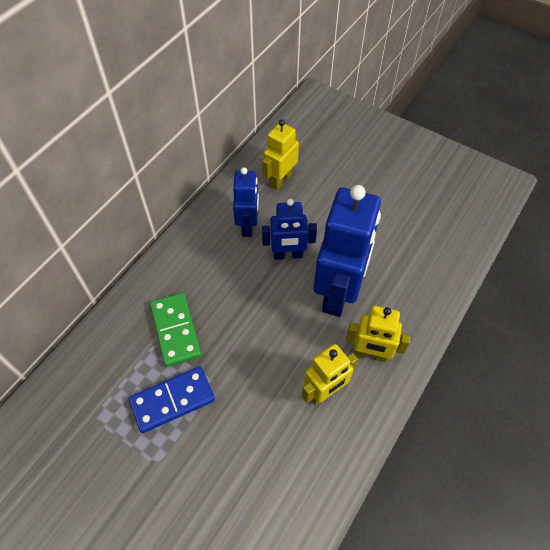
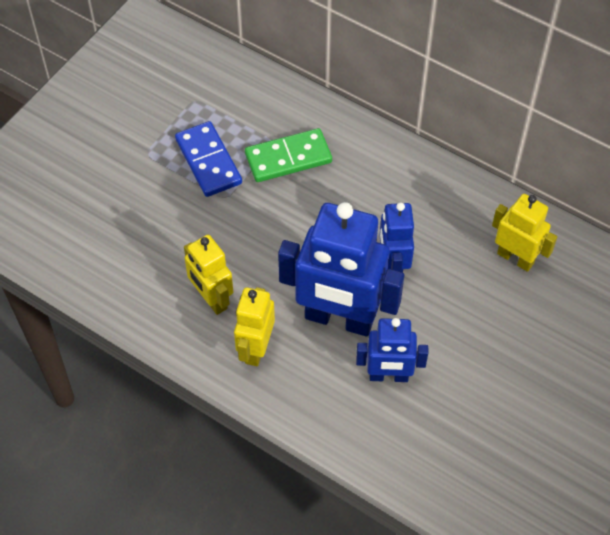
camera: 90 degrees right, 0 degrees up
(248, 225) = (436, 222): blue robot -> blue robot (388, 376)

